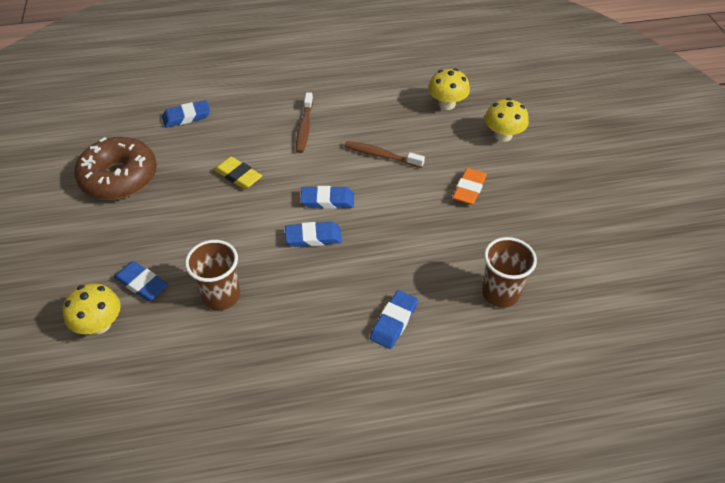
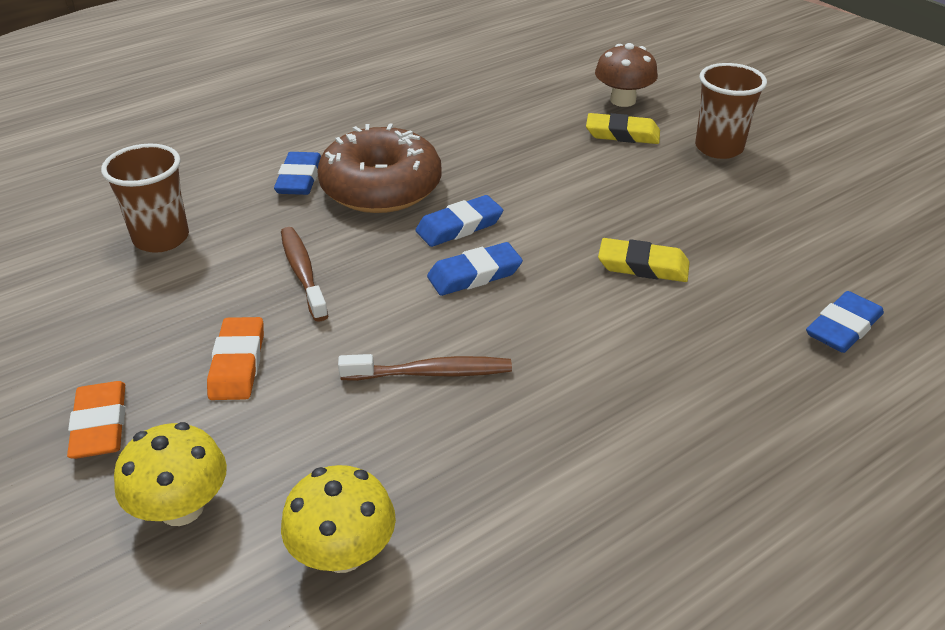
camera: 155 degrees right, 10 degrees down
(100, 324) = (623, 100): yellow mushroom -> brown mushroom
(119, 177) = (804, 214): brown donut -> brown donut (381, 187)
(141, 283) = (622, 134): blue eraser -> yellow eraser
(221, 296) = (522, 147): brown cup -> brown cup (719, 148)
(304, 128) = (616, 379): brown toothbrush -> brown toothbrush (302, 272)
(536, 179) = (100, 425): none -> orange eraser

